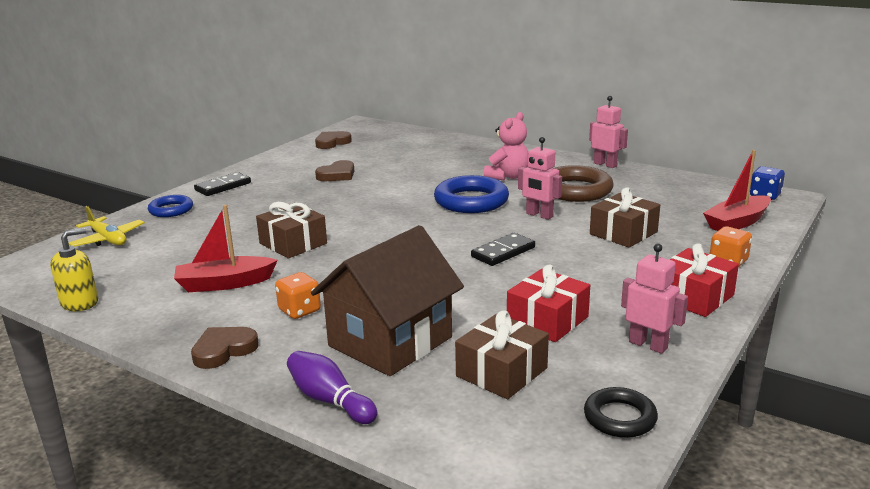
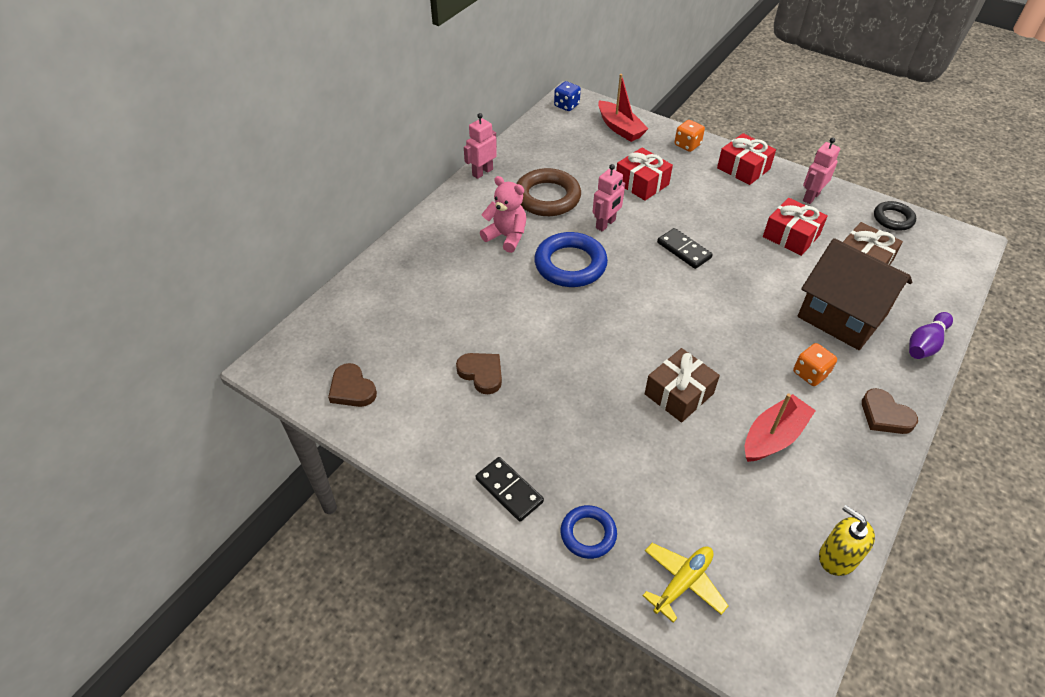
camera: 90 degrees left, 25 degrees up
(224, 283) = (773, 436): red boat -> red boat turned 120 degrees counterclockwise
(623, 233) = (641, 183): brown gift -> red gift

